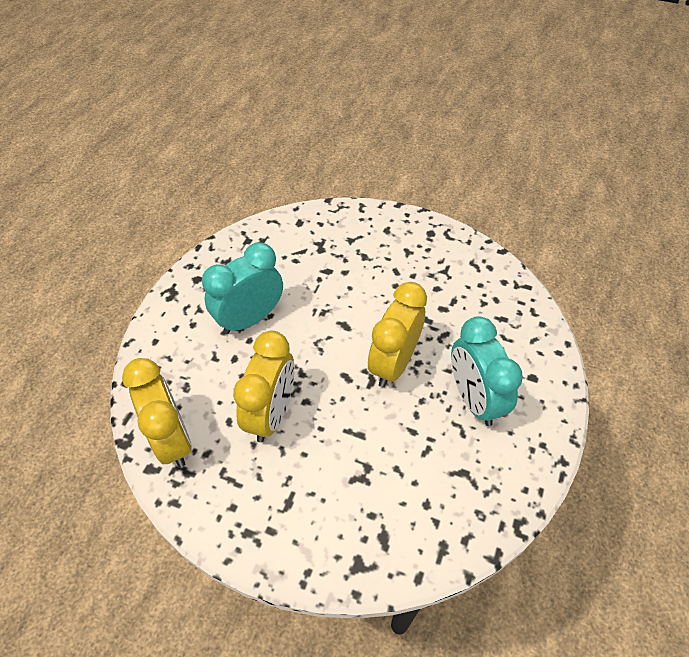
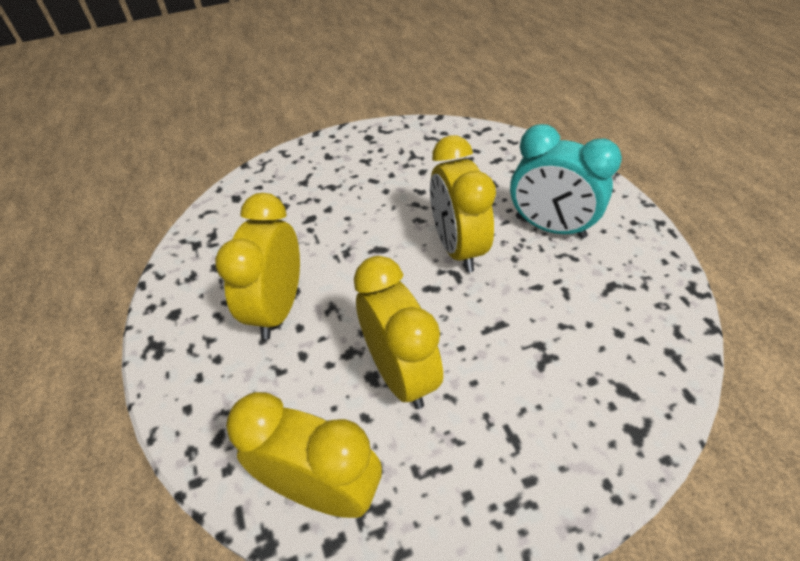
camera: 40 degrees left, 5 degrees down
(250, 318) = (278, 308): turquoise clock -> yellow clock

